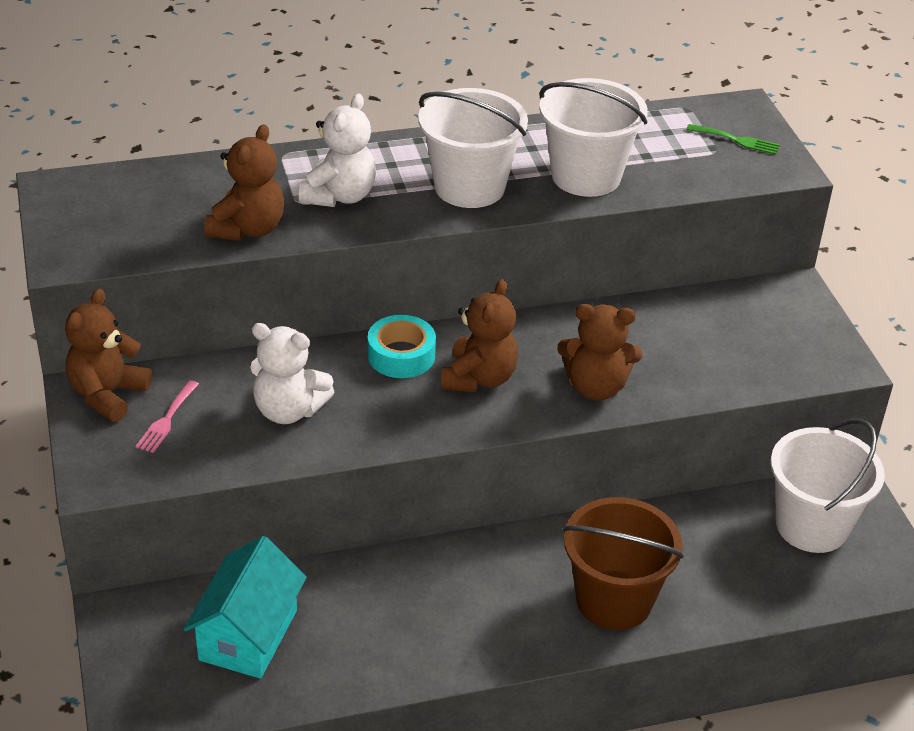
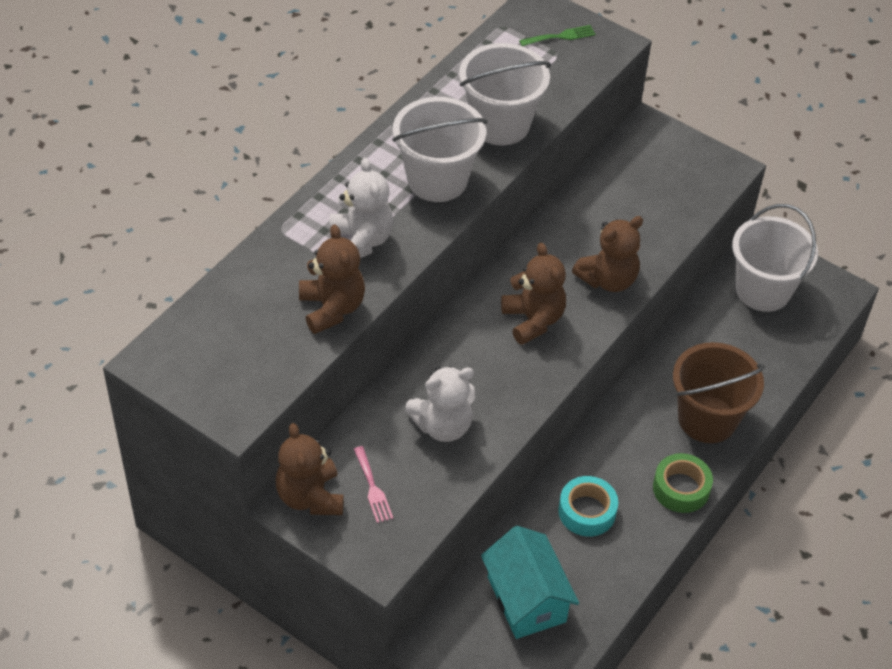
camera: 40 degrees left, 10 degrees up
(401, 355) = (467, 335): turquoise tape -> turquoise tape (587, 511)
(513, 642) = (681, 488): none -> green tape

